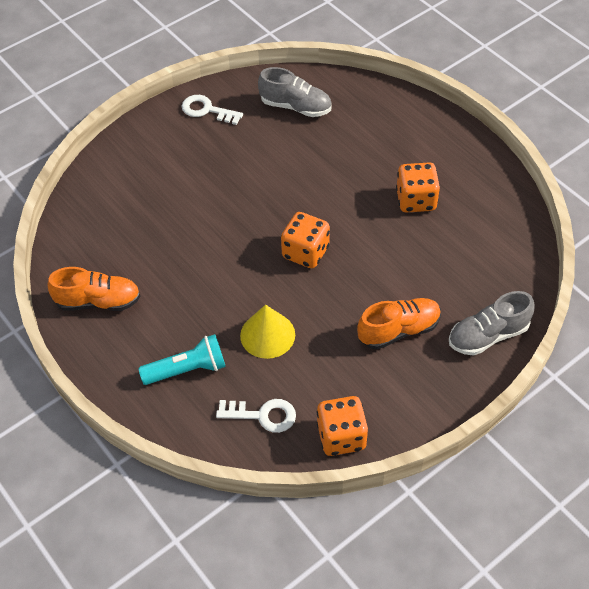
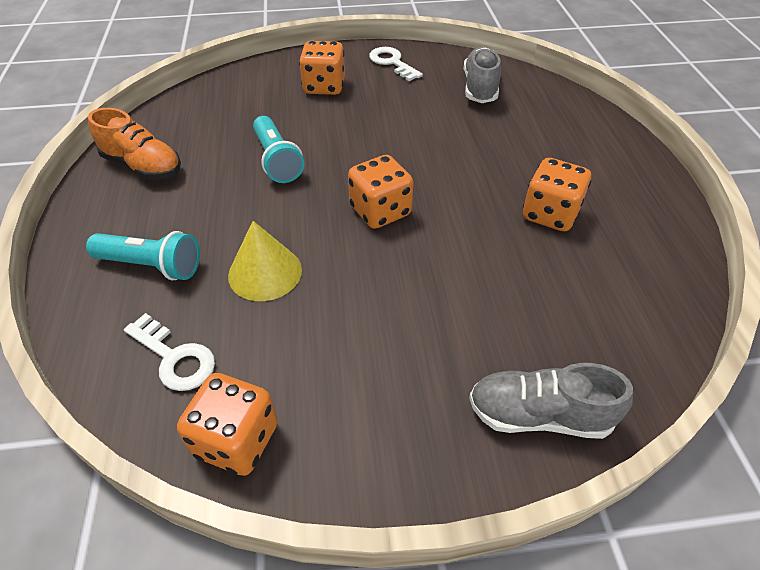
camera: 30 degrees right, 5 degrees down
(172, 161) = (324, 87): none -> orange dice
(197, 247) = (277, 160): none -> turquoise flashlight
(295, 107) = (480, 88): grey shoe -> grey shoe turned 135 degrees counterclockwise
(399, 330) = (420, 345): orange shoe -> none

